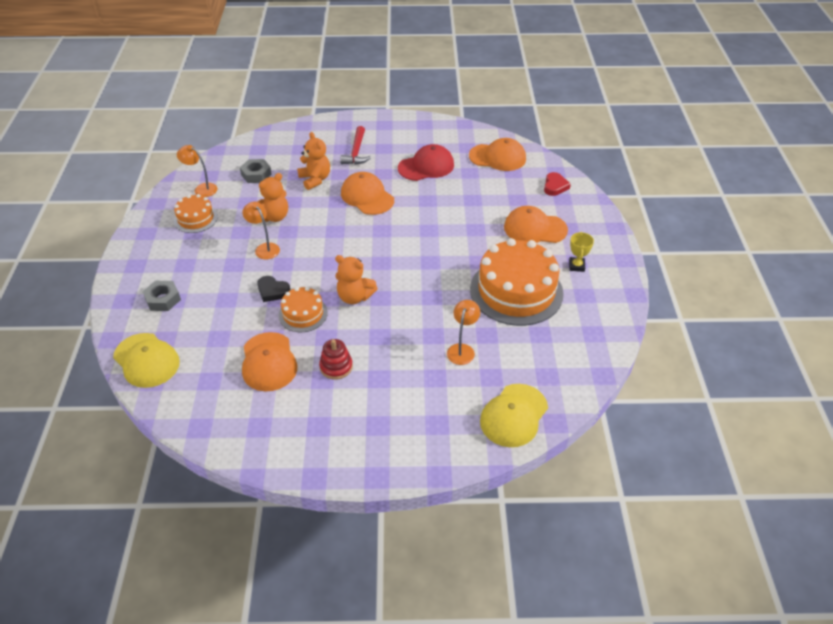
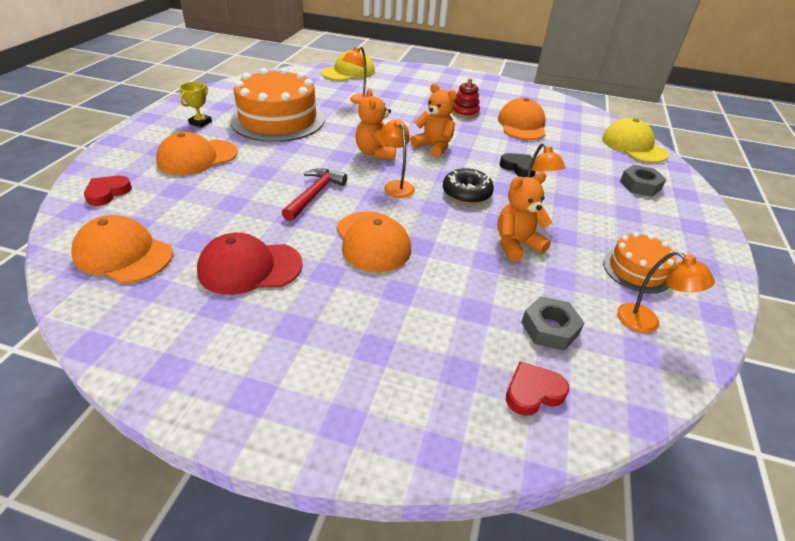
camera: 165 degrees left, 5 degrees down
(266, 149) = (533, 392): none -> red heart
(303, 314) = (488, 146): orange cake -> none
(314, 250) = (466, 193): none -> black donut
(315, 179) = (444, 290): orange teddy bear -> orange teddy bear (375, 153)
(356, 152) = (350, 332): red hammer -> red hammer (314, 194)
(370, 243) = (396, 186): none -> orange lamp
(535, 228) = (197, 157): orange cap -> orange cap turned 120 degrees clockwise

